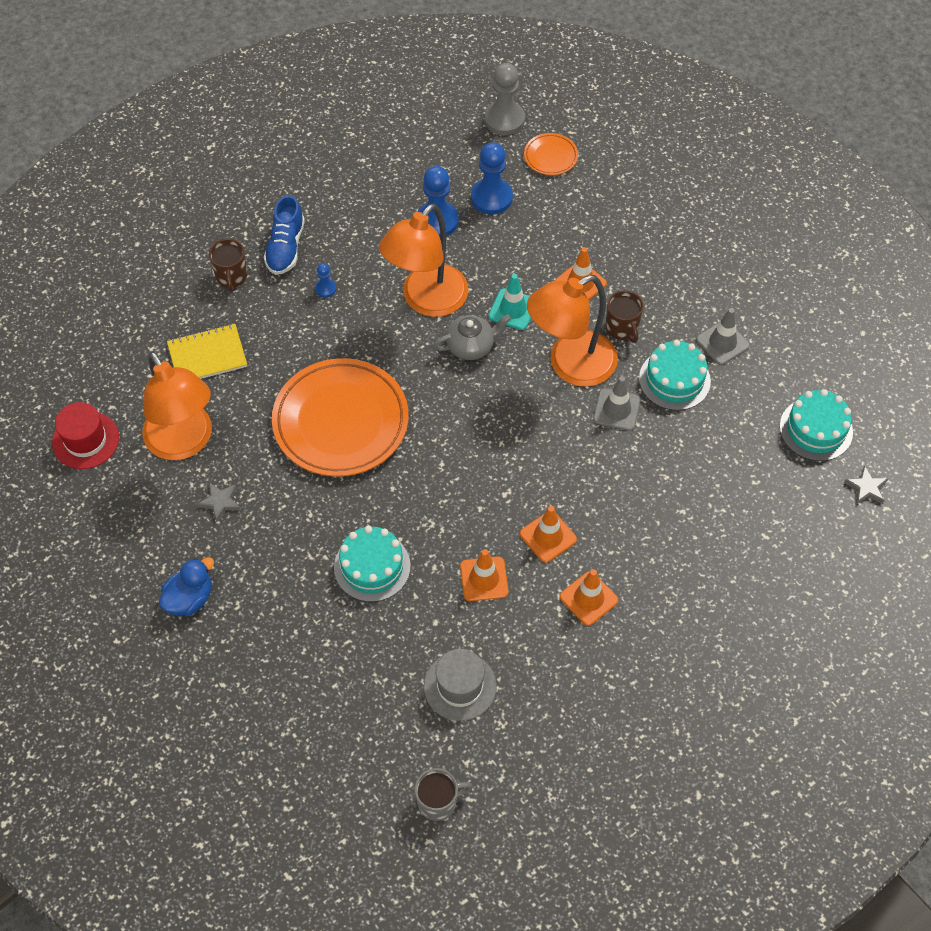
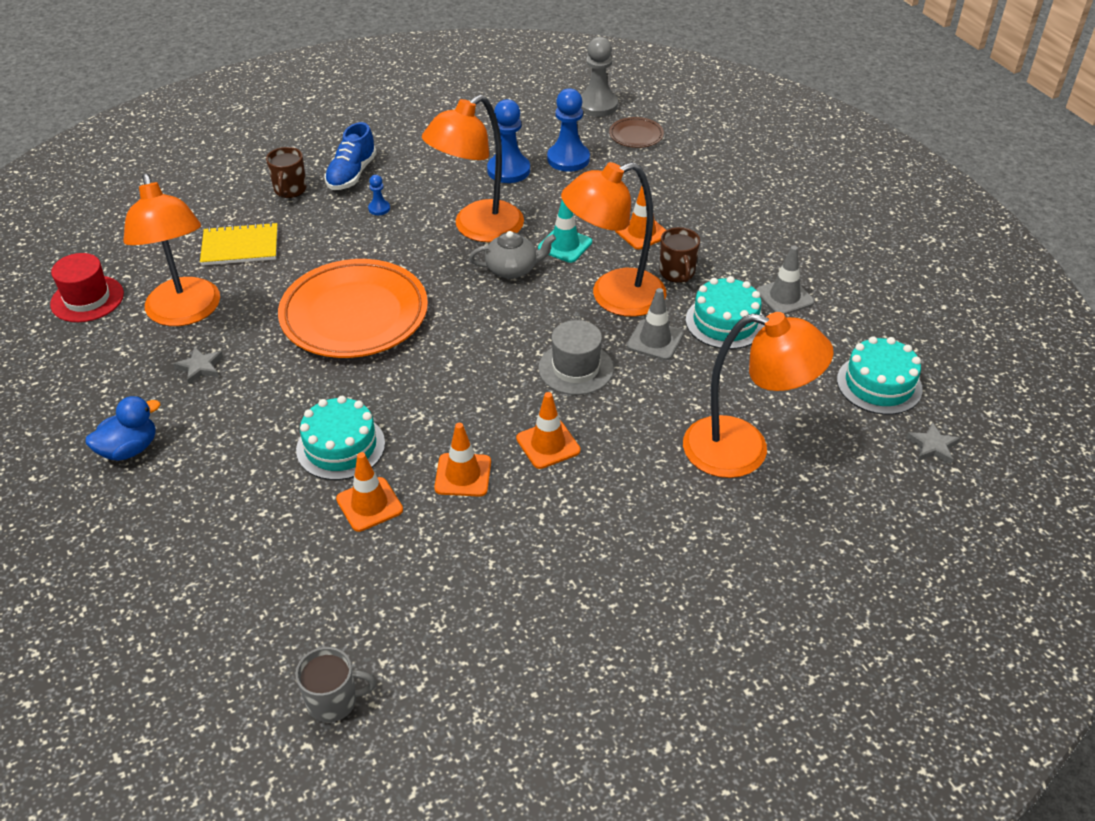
camera: 10 degrees right, 15 degrees down
(460, 686) = (401, 578): grey hat -> grey hat (576, 368)
(550, 156) = (636, 135): orange plate -> brown plate
(588, 598) = (579, 510): orange traffic cone -> orange traffic cone (369, 504)
(712, 517) = (744, 451): none -> orange lamp

